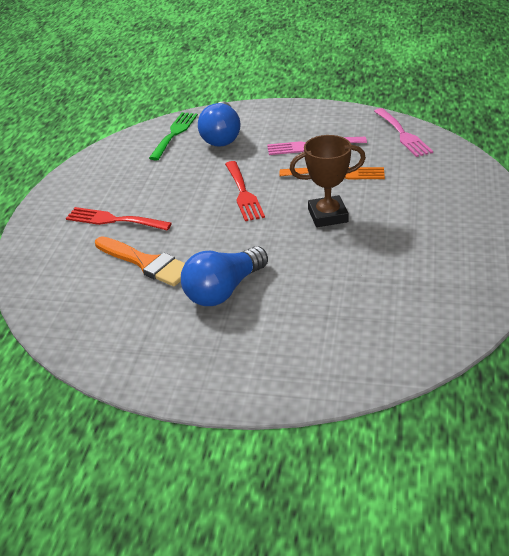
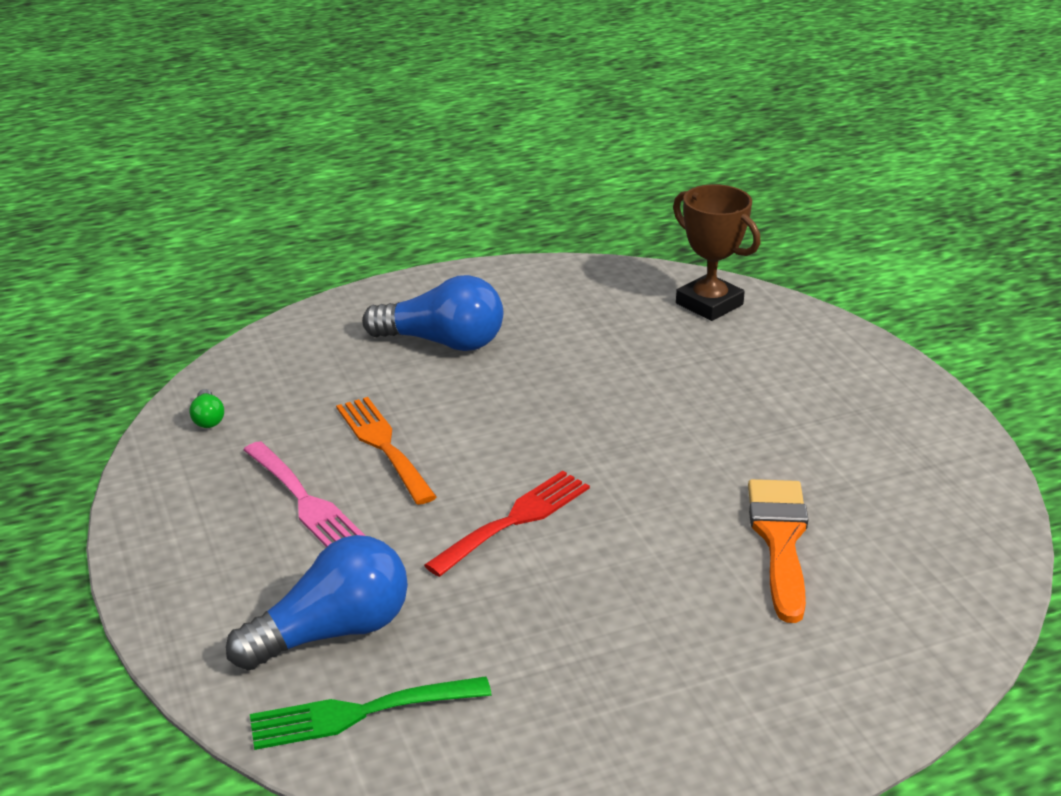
camera: 125 degrees left, 5 degrees down
(113, 220) = (719, 637): red fork -> none
(223, 290) = (757, 445): blue light bulb -> blue light bulb (443, 342)
(328, 216) = (509, 418): brown trophy -> brown trophy (709, 304)
(403, 134) = (208, 419): pink fork -> green light bulb

